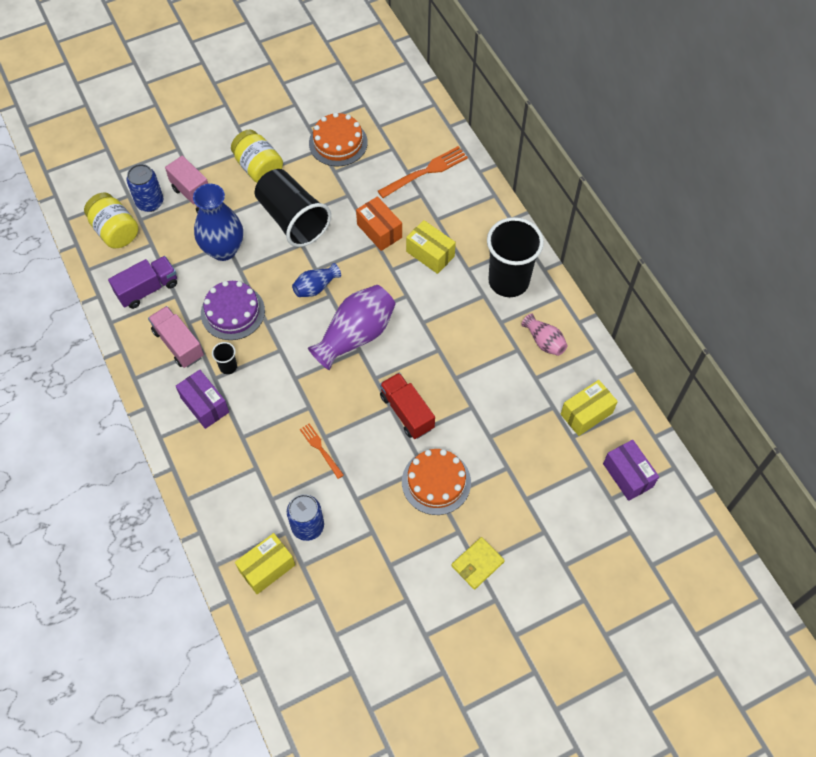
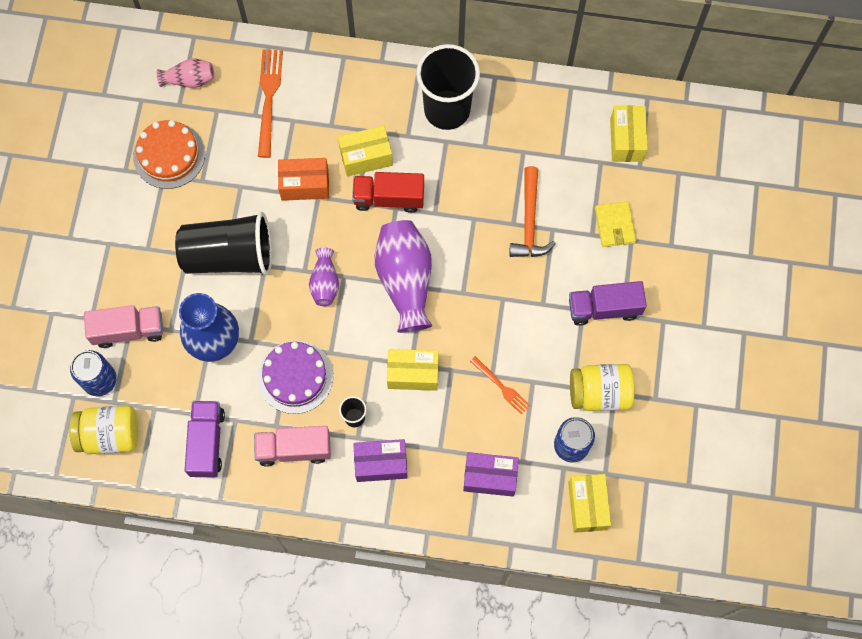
camera: 55 degrees left, 10 degrees up
(258, 168) = (140, 249): yellow jar -> yellow jar (599, 393)
(288, 384) = (413, 374): none -> yellow box
(316, 287) = (325, 283): blue vase -> purple vase
(320, 449) = (501, 387): orange fork -> orange fork turned 135 degrees counterclockwise
(407, 412) = (518, 288): red truck -> red truck (389, 198)
(436, 482) = (604, 308): orange cake -> purple truck
(465, 387) = (529, 221): none -> orange hammer
(477, 564) = (703, 325): yellow wallet -> yellow wallet (614, 225)
(544, 341) = (531, 124): pink vase -> pink vase (189, 80)
(627, 475) = (706, 149): purple box -> purple box (490, 477)

